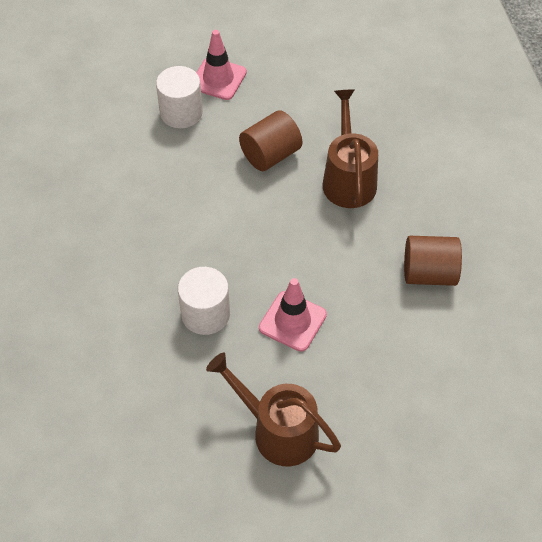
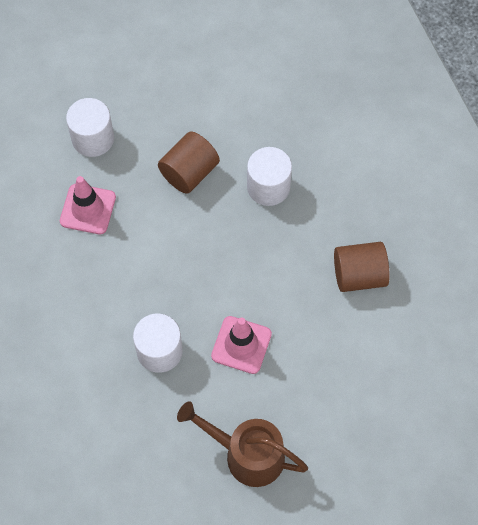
camera: 10 degrees left, 10 degrees up
(218, 79) = (122, 94): pink traffic cone -> pink traffic cone (88, 209)
(348, 179) = (268, 187): brown watering can -> white cylinder

